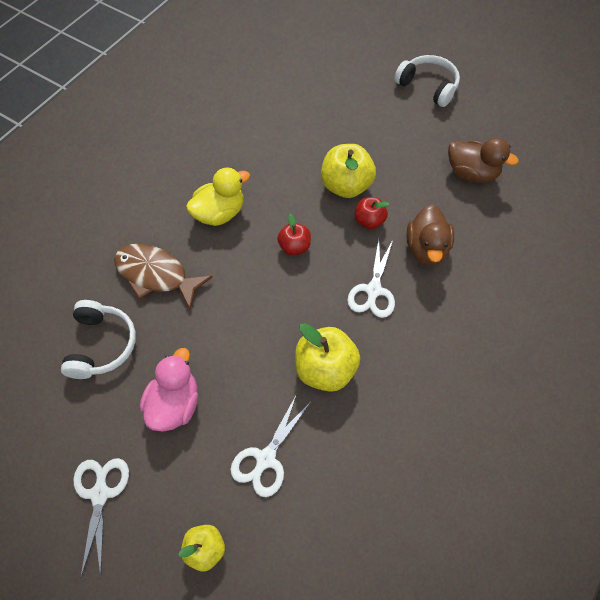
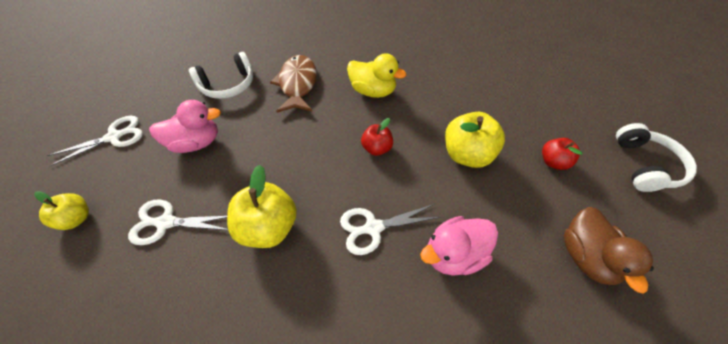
camera: 60 degrees right, 5 degrees down
(369, 221) = (445, 189): red apple -> red apple (553, 162)
(426, 249) = (453, 254): brown duck -> pink duck

